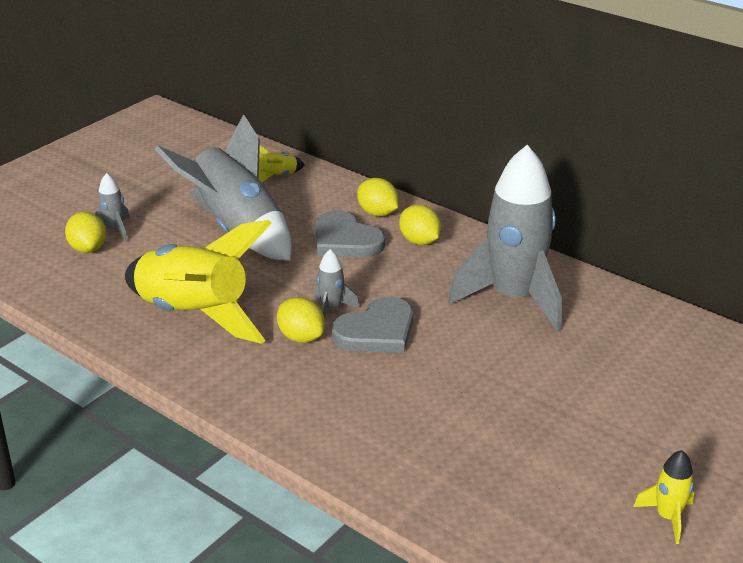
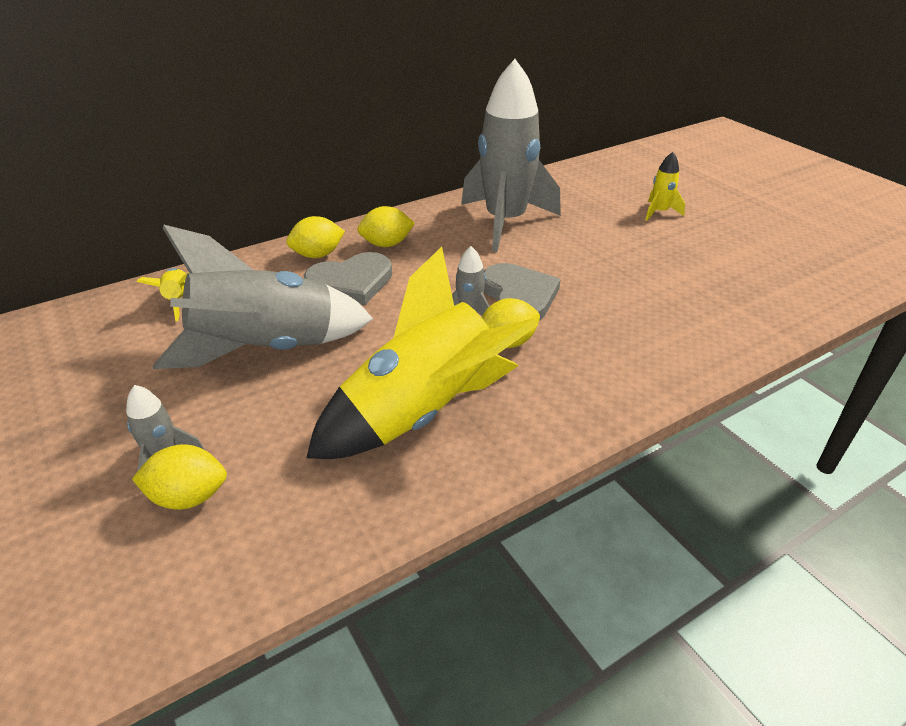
camera: 70 degrees left, 5 degrees up
(667, 517) = (784, 229): yellow rocket -> yellow rocket (659, 212)

